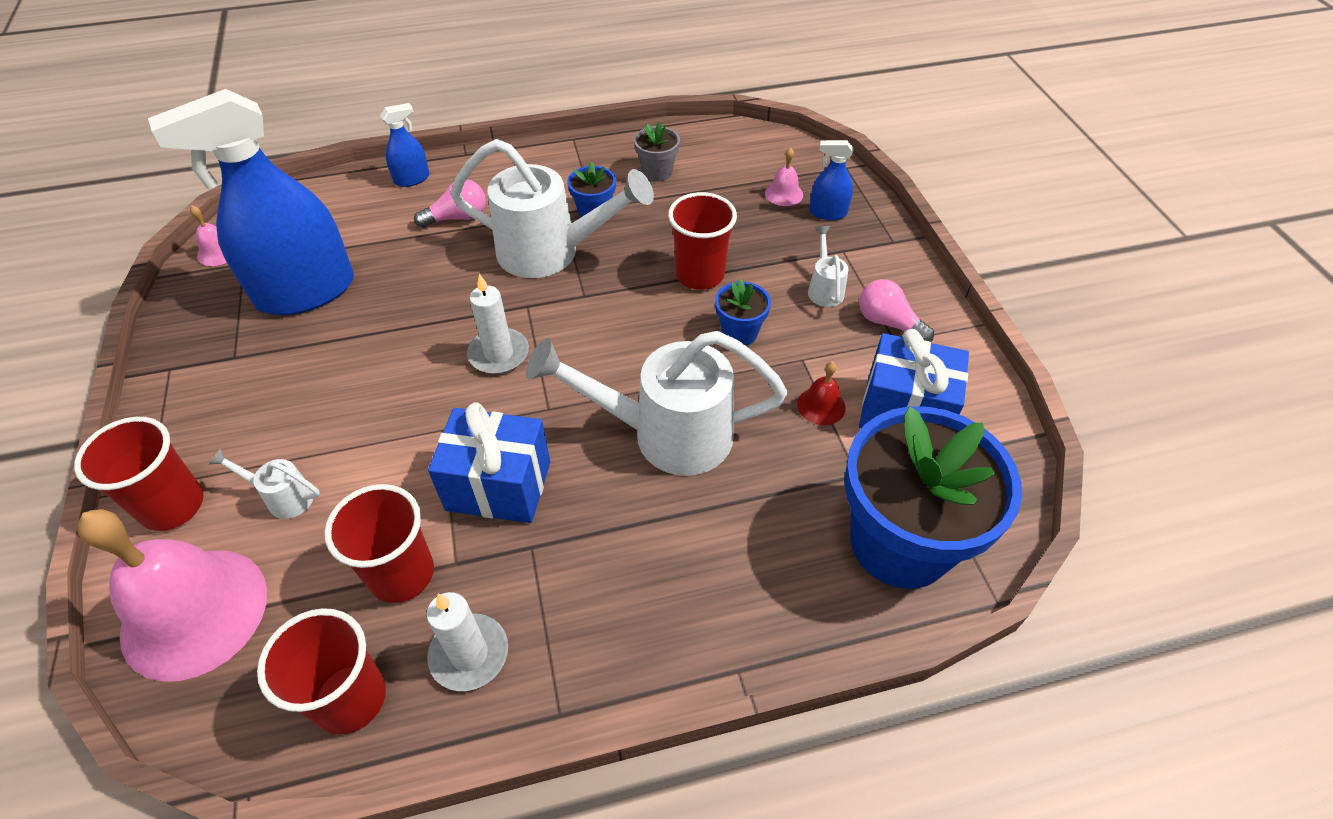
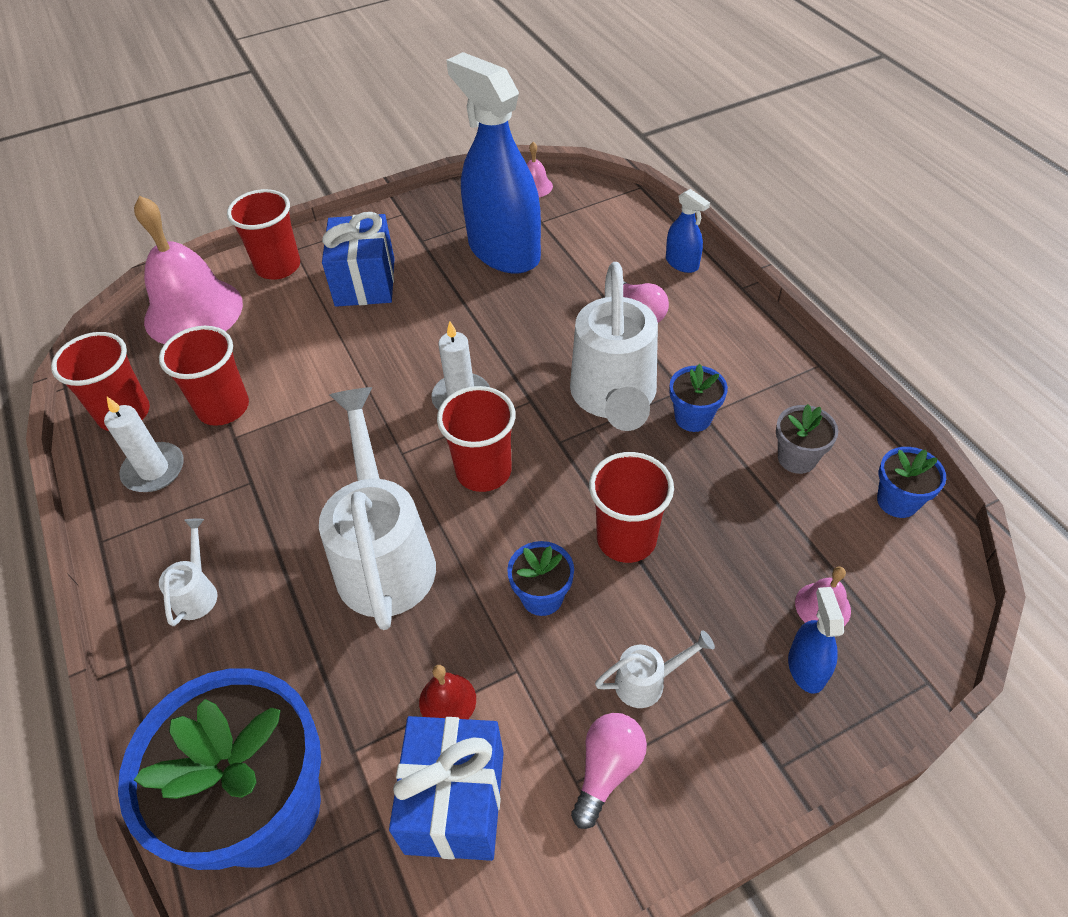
camera: 80 degrees right, 0 degrees up
(282, 497) = (290, 318): white watering can -> white watering can (197, 591)
(498, 486) = (310, 442): blue gift -> blue gift (365, 282)
(596, 350) = (483, 471): none -> red cup
(711, 140) = (897, 501): none -> blue flower pot

